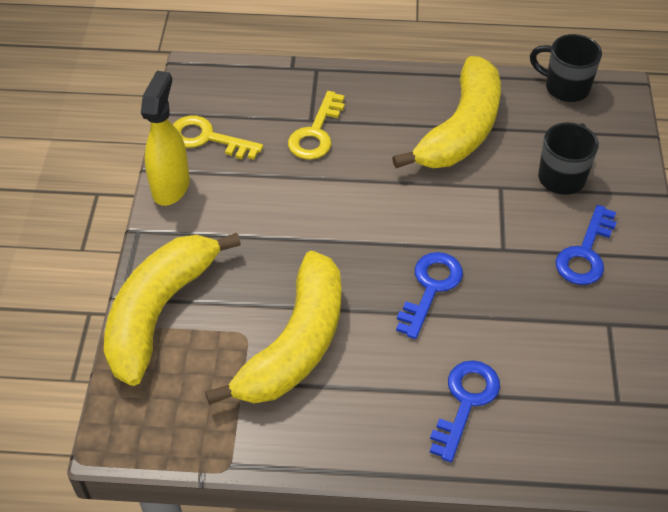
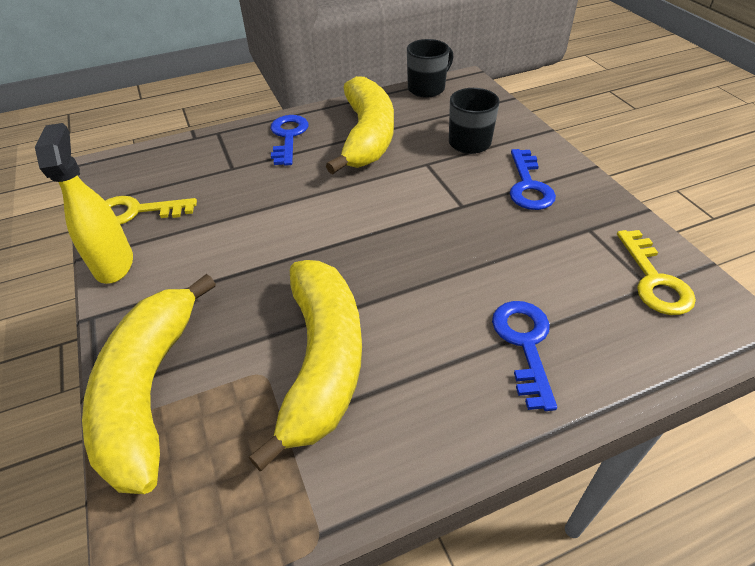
camera: 25 degrees left, 5 degrees down
(316, 133) = (242, 176): yellow key -> yellow key (654, 280)
(430, 288) = (422, 258): blue key -> blue key (288, 137)
(565, 87) = (427, 88): black mug -> black mug turned 135 degrees clockwise

